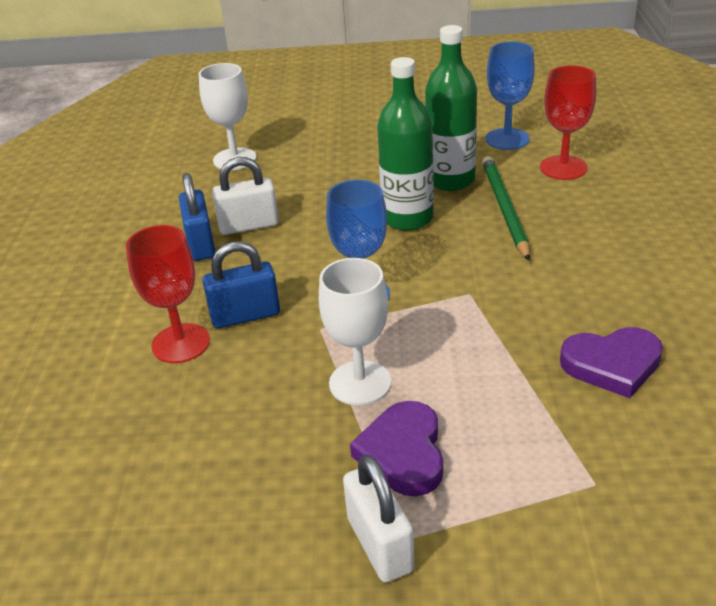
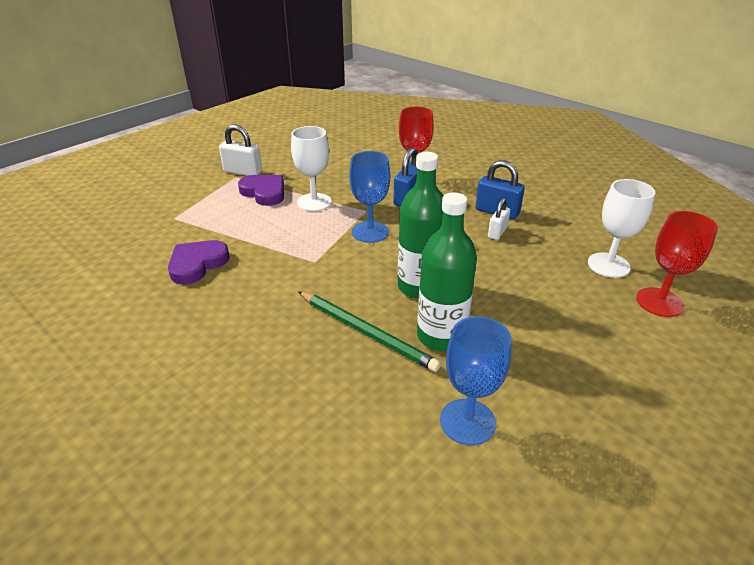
camera: 130 degrees right, 0 degrees up
(249, 225) = (497, 232): white padlock -> white padlock, size x0.65
(563, 168) = (370, 411): red goblet -> red goblet (659, 302)

